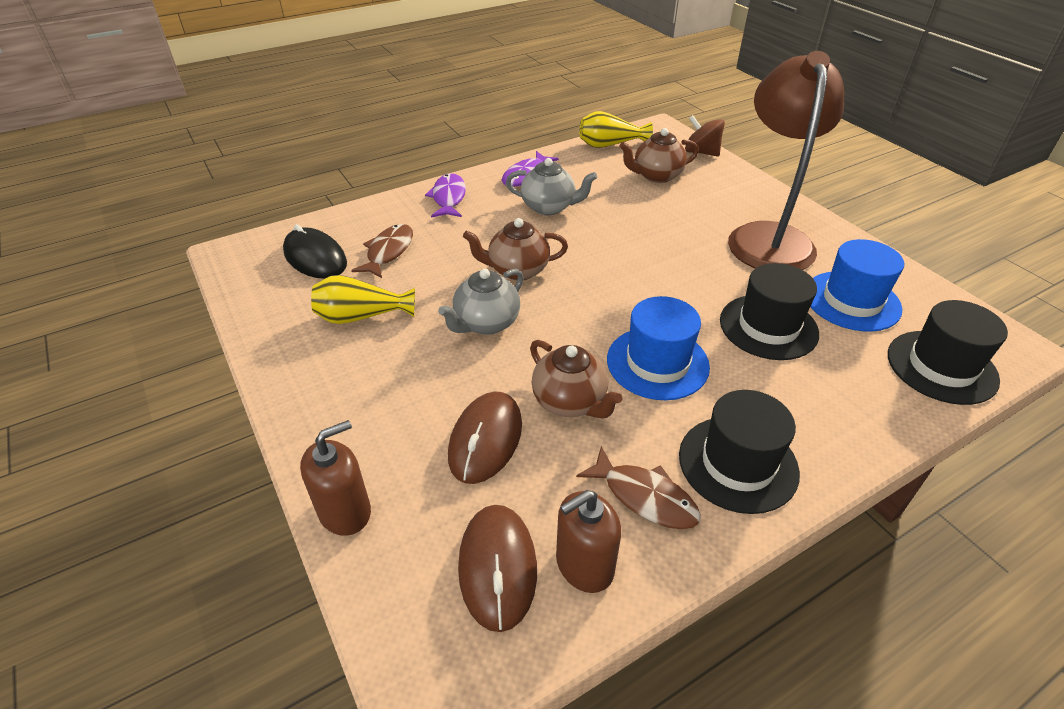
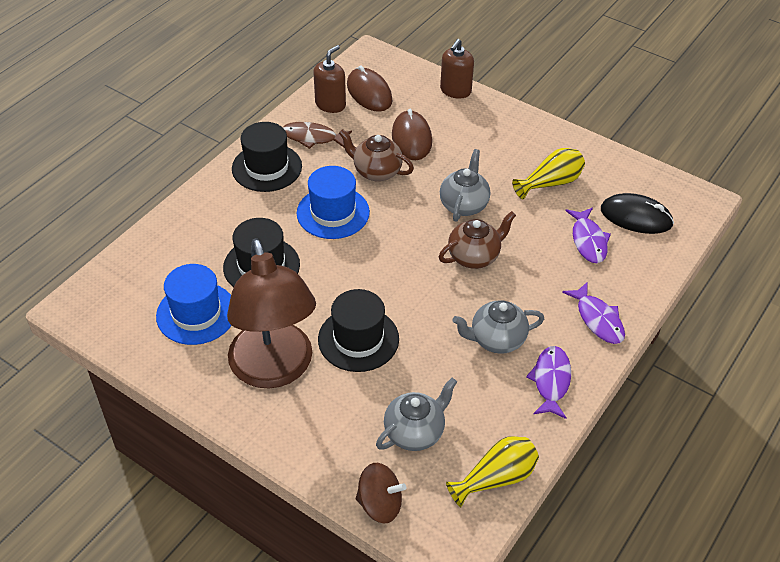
camera: 155 degrees right, 5 degrees up
(388, 252) = (588, 241): brown fish -> purple fish
(656, 176) = (415, 432): brown teapot -> grey teapot
(941, 367) = (134, 271): black hat -> black hat (358, 339)

